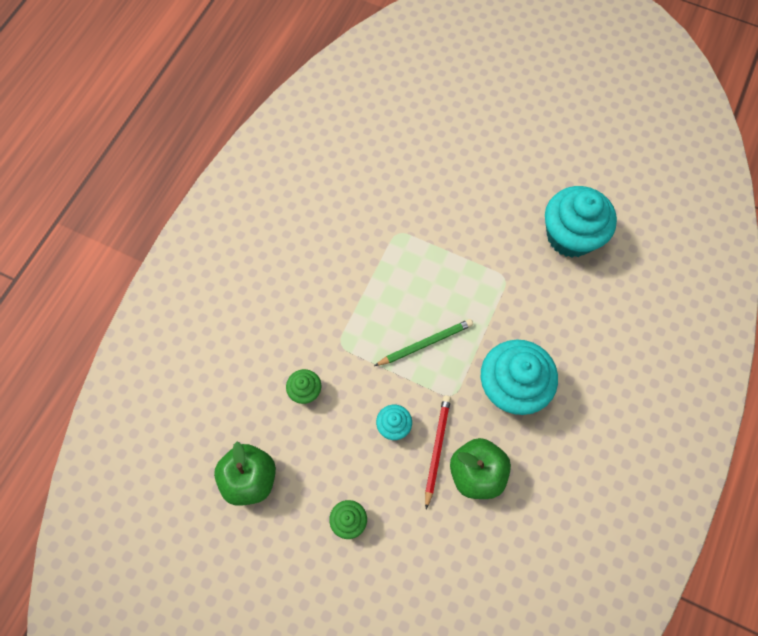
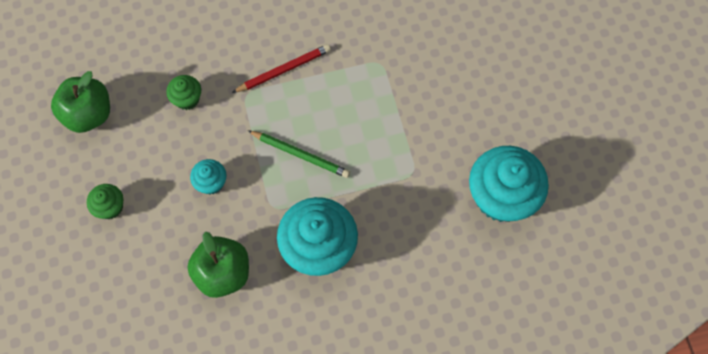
camera: 50 degrees right, 0 degrees up
(437, 449) = (218, 228): red pencil -> red pencil (284, 70)

